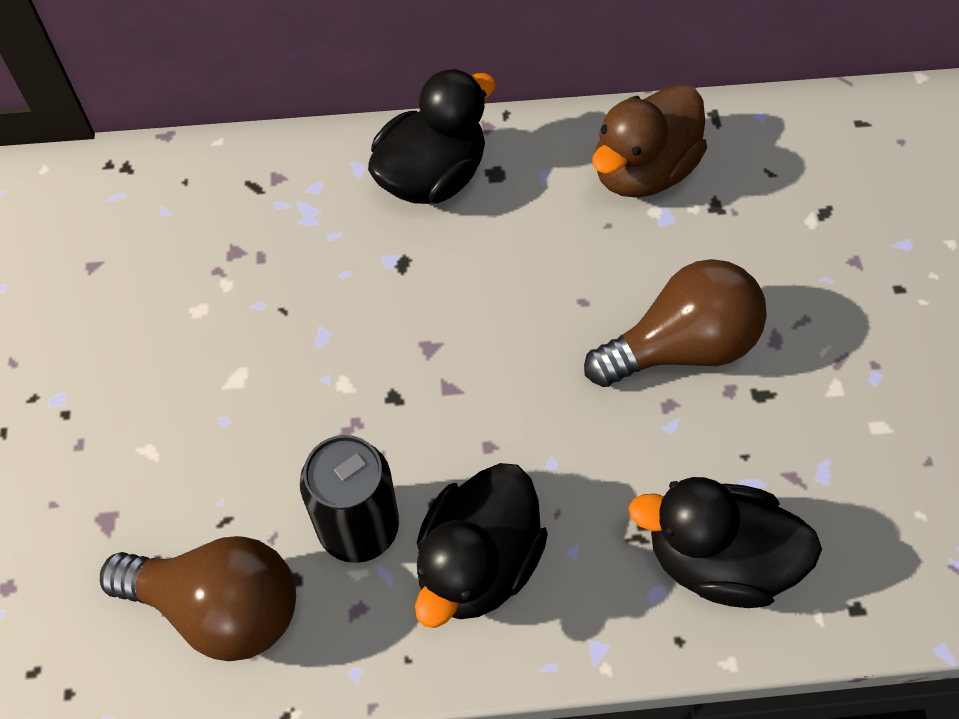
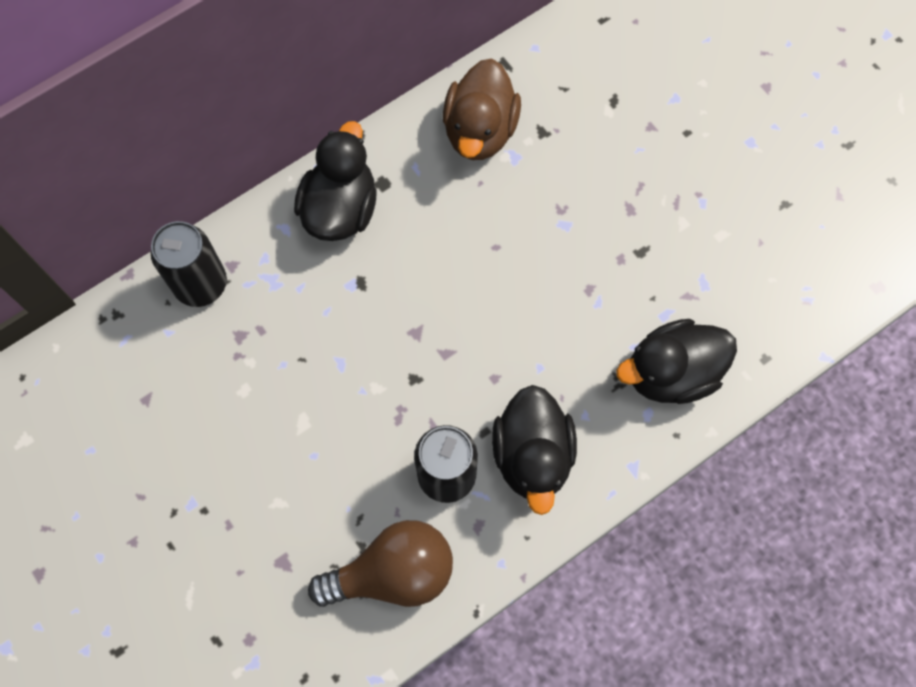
camera: 30 degrees left, 10 degrees up
(231, 180) = (201, 284): none -> black can
(680, 347) = (574, 246): brown light bulb -> none

